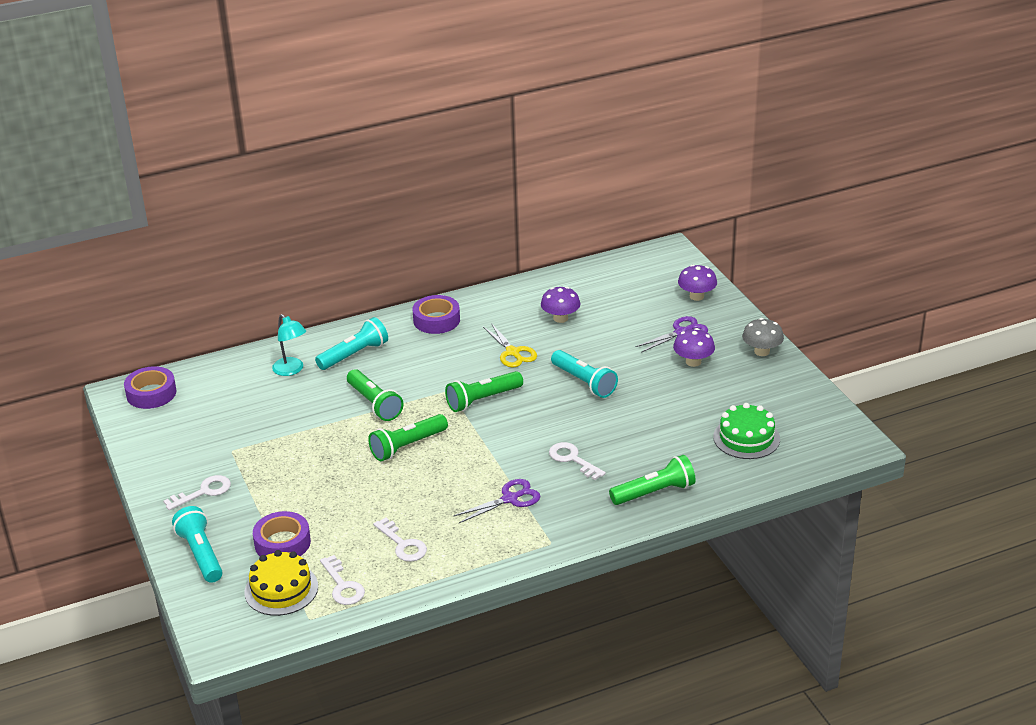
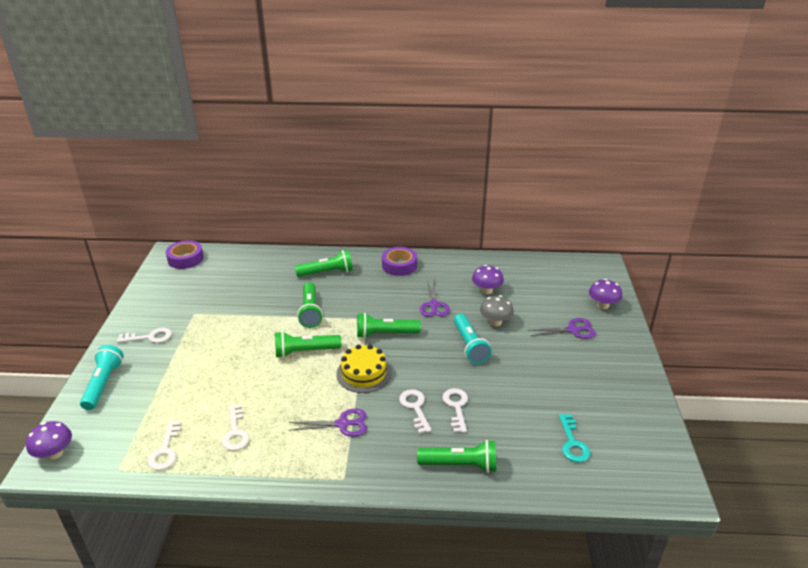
camera: 25 degrees right, 0 degrees up
(281, 589) = (124, 435): yellow cake -> yellow cake (364, 373)
(282, 543) = (159, 396): purple tape -> none
(291, 370) = (279, 270): turquoise lamp -> none
(354, 354) = (327, 272): turquoise flashlight -> green flashlight
(513, 352) = (433, 305): yellow scissors -> purple scissors
(613, 445) = (456, 407): none -> white key
(693, 362) = (567, 357): purple mushroom -> purple mushroom (54, 453)
(746, 438) = (572, 443): green cake -> turquoise key
(762, 351) = (631, 368): grey mushroom -> grey mushroom (495, 322)

